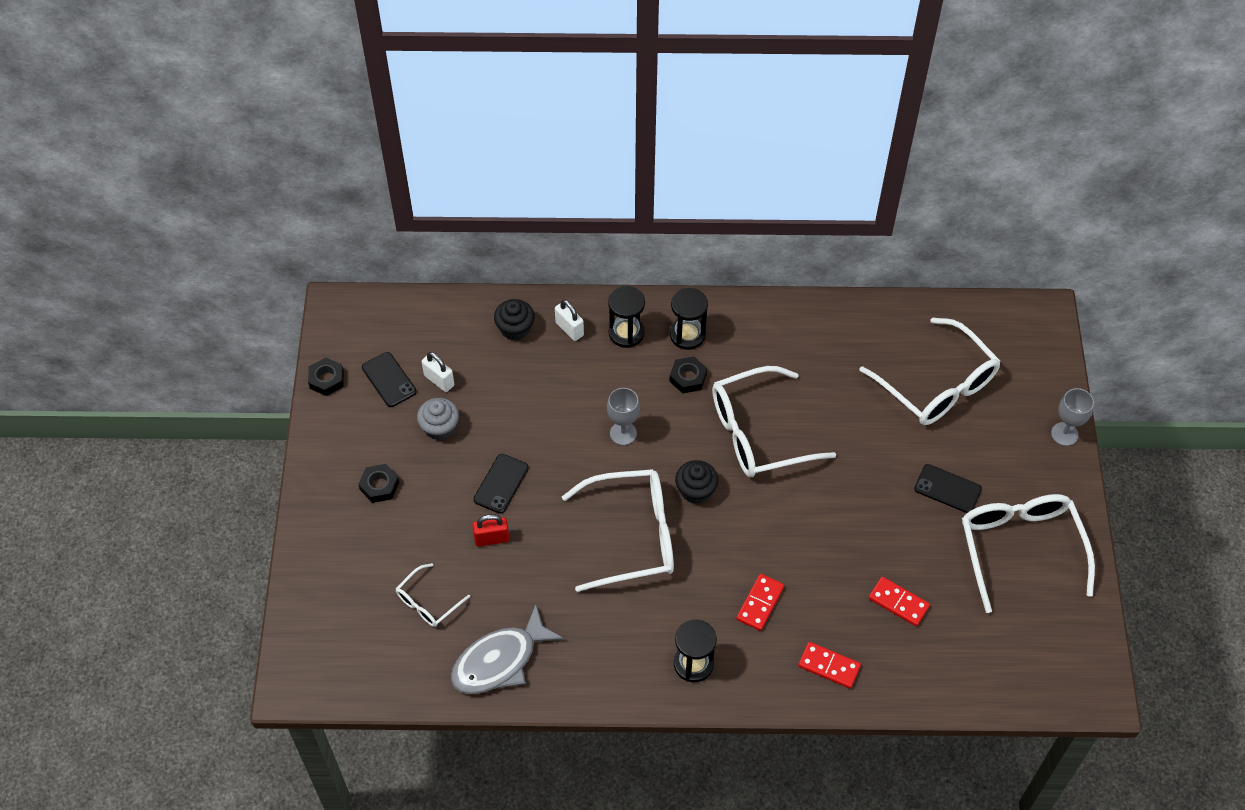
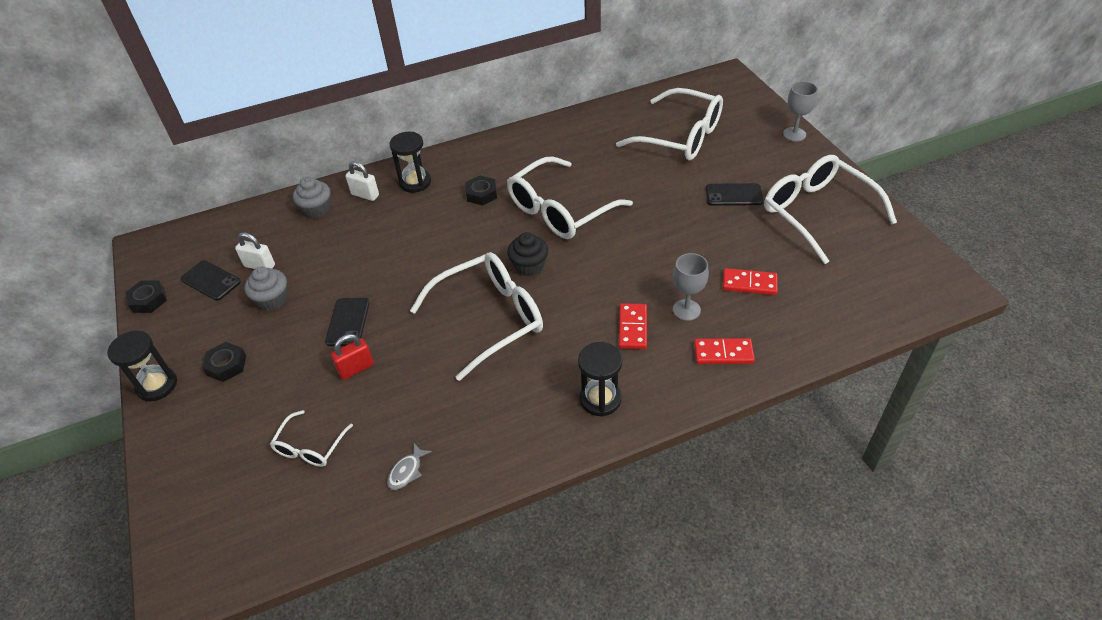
camera: 20 degrees left, 10 degrees down
(500, 661) = (407, 471): grey fish -> grey fish, size x0.42
(515, 328) = (317, 209): black cupcake -> grey cupcake
(623, 433) = (445, 248): grey goblet -> grey goblet (686, 310)
(687, 335) = (467, 168): black hourglass -> black hourglass (157, 385)

